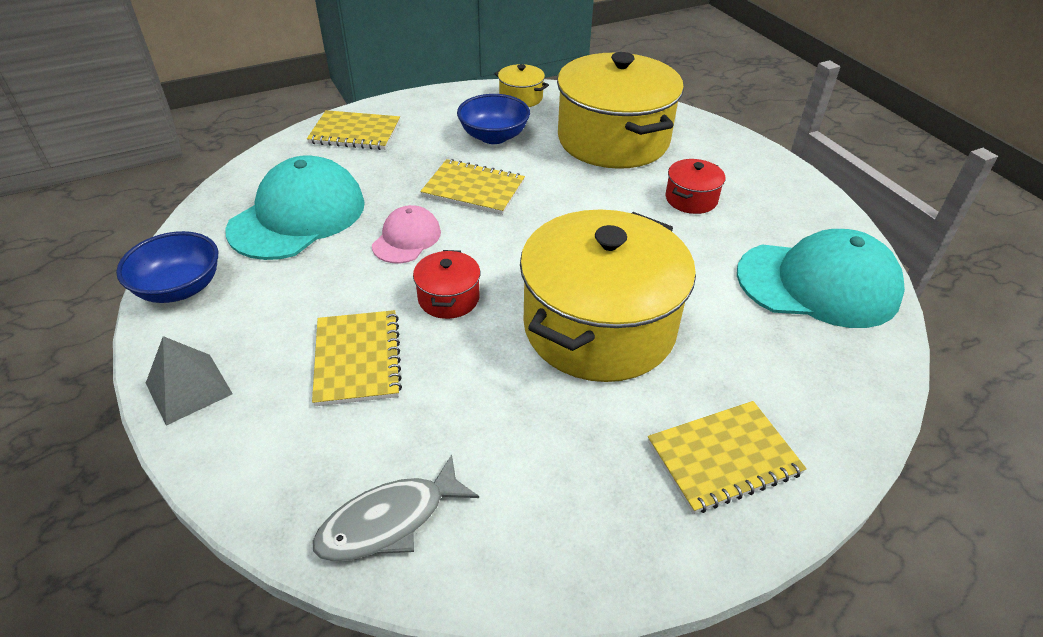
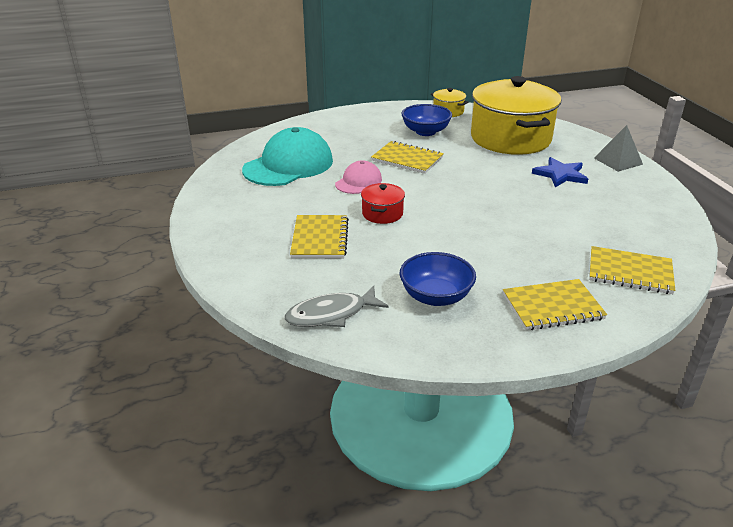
camera: 10 degrees right, 10 degrees down
(180, 288) = (212, 196): blue bowl -> blue bowl (436, 296)
(188, 388) = (214, 243): grey pyramid -> grey pyramid (618, 161)
(355, 133) = (330, 124): yellow notebook -> yellow notebook (630, 272)
(599, 327) = (481, 236): yellow pot -> none
(691, 199) = (560, 174): red pot -> blue star
(818, 284) = (642, 226): turquoise cap -> none

